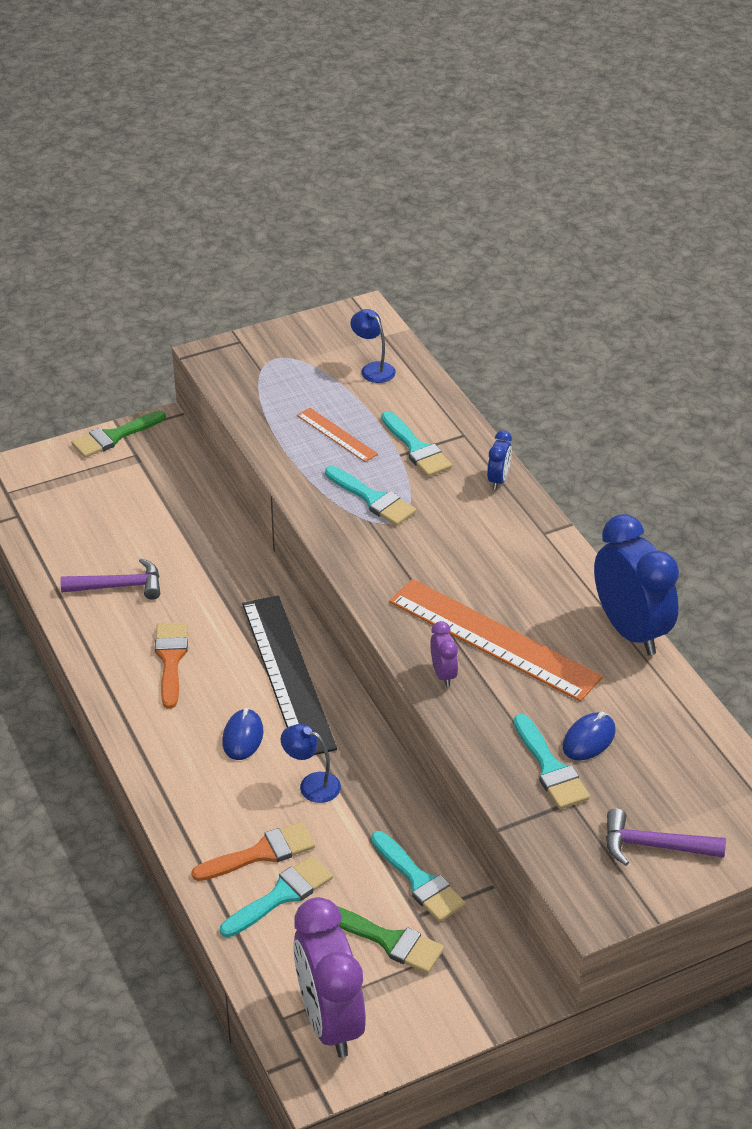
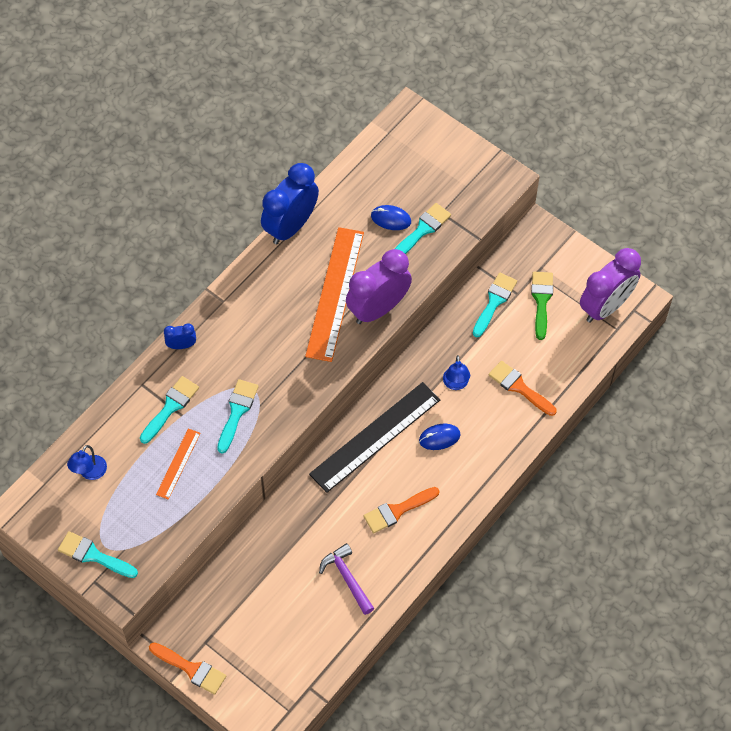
camera: 115 degrees left, 20 degrees up
(114, 436) = (191, 669): green brush -> orange brush
(281, 895) = (542, 364): turquoise brush -> turquoise brush (93, 555)
(443, 674) = (378, 308): purple clock -> purple clock, size x2.22
(654, 846) = (451, 166): purple hammer -> none

